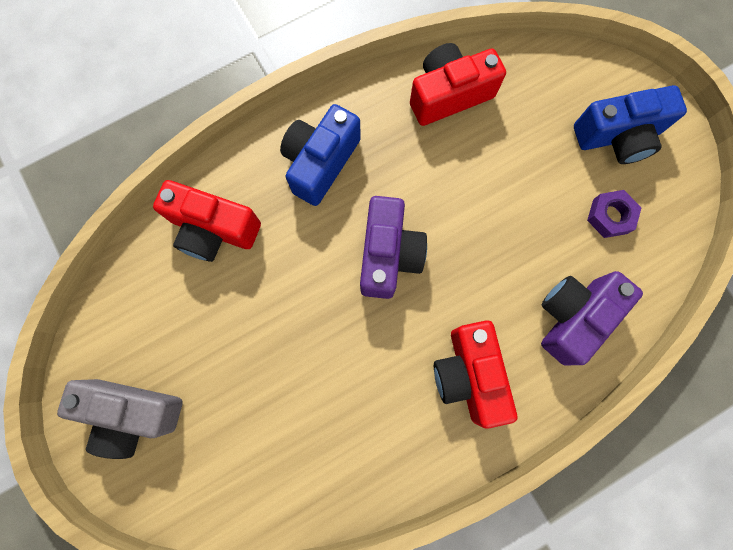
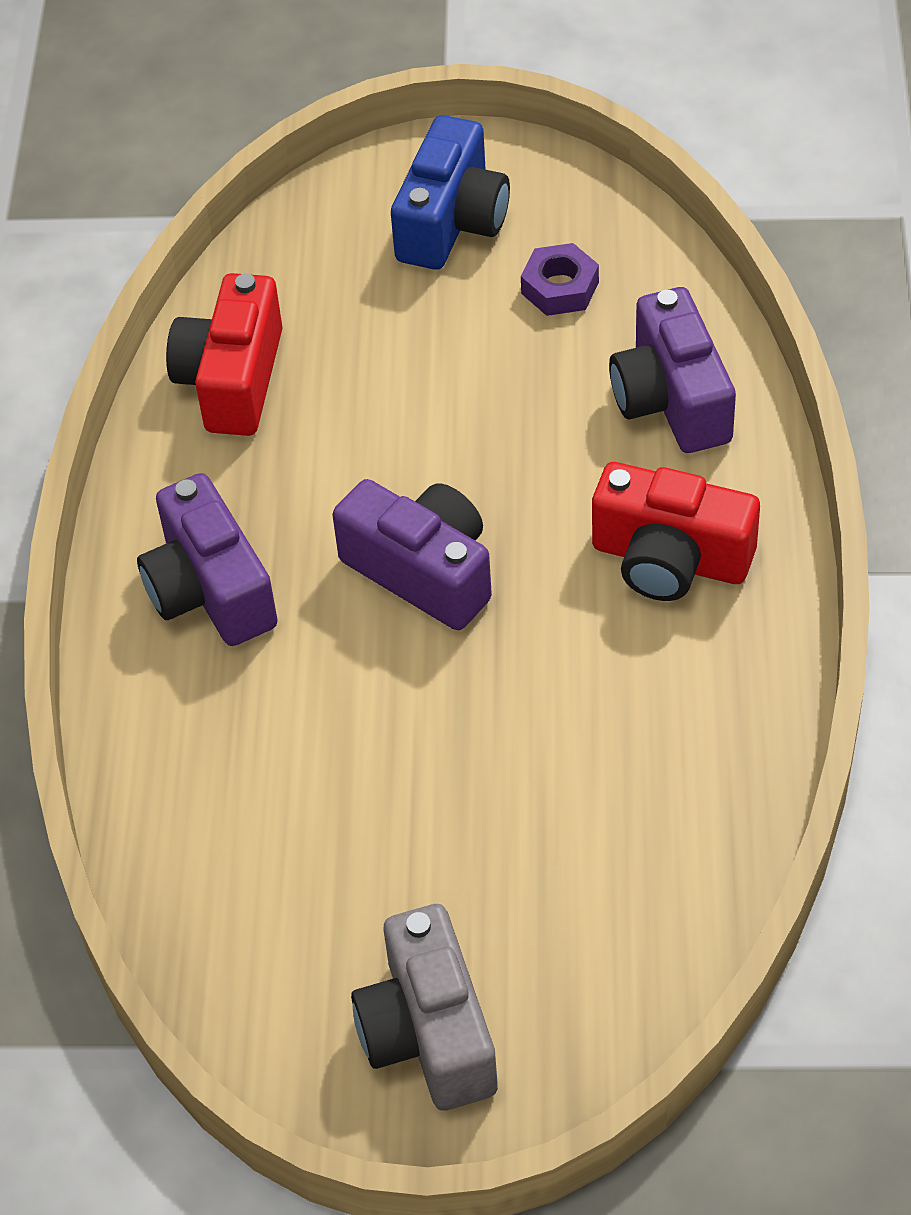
camera: 55 degrees left, 25 degrees down
(133, 413) = (429, 1032): grey camera -> grey camera turned 120 degrees clockwise
(214, 229) = (207, 783): red camera -> none
(320, 163) = (210, 589): blue camera -> purple camera

